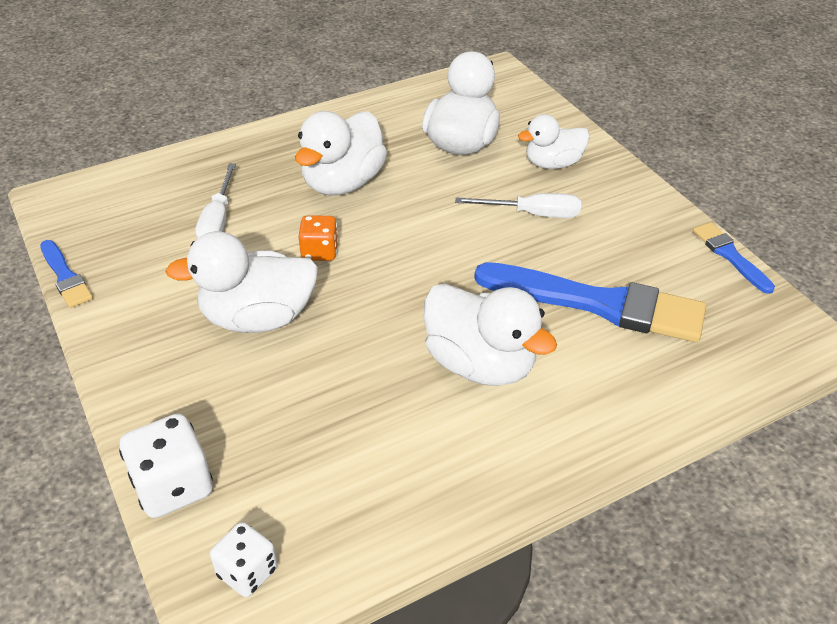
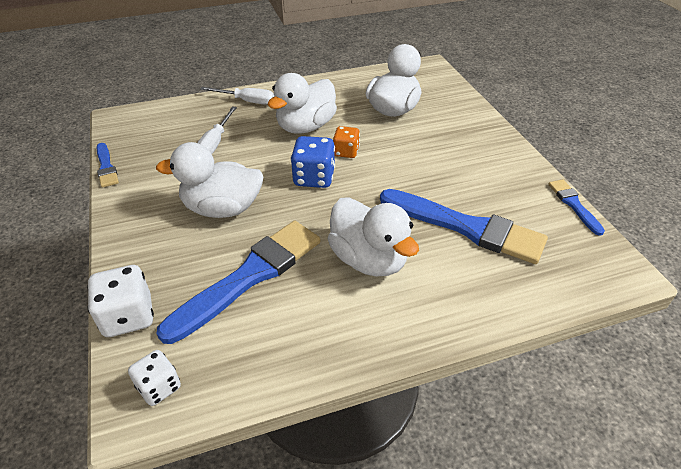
camera: 10 degrees right, 0 degrees up
(319, 252) = (277, 169): orange dice -> orange dice (346, 152)
(325, 408) = (250, 276): none -> blue brush
(375, 258) = (314, 178): none -> blue dice
(532, 214) = (432, 160): white screwdriver -> white screwdriver (247, 101)
(553, 164) = (455, 128): white duck -> none

